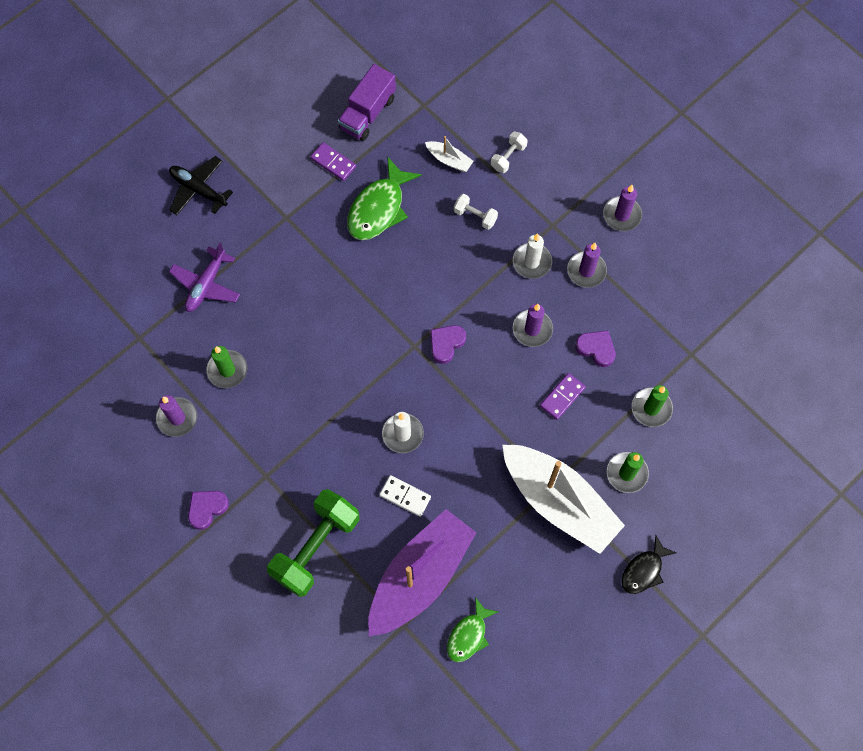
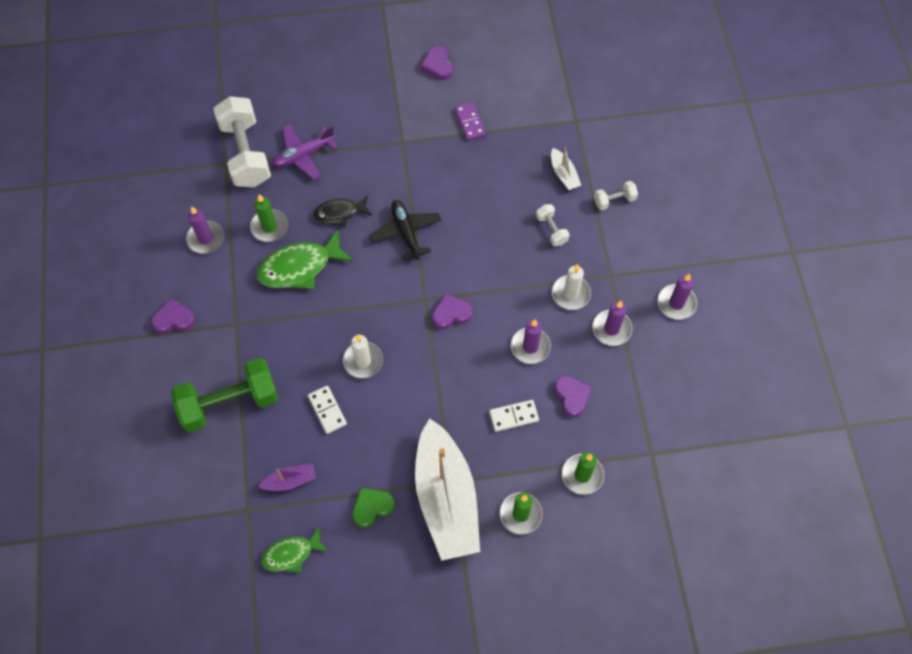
camera: 35 degrees right, 5 degrees down
(151, 317) = (246, 153): none -> white dumbbell
(198, 189) = (352, 82): black plane -> black plane (406, 232)
(264, 127) = (438, 66): none -> purple heart
(367, 113) = (525, 101): purple truck -> none
(379, 208) = (479, 177): green fish -> green fish (300, 267)
(420, 576) = (290, 481): purple boat -> purple boat, size x0.41
(505, 551) = (372, 507): none -> green heart
(562, 397) = (513, 416): purple domino -> white domino
(644, 570) = (474, 603): black fish -> black fish (340, 213)

